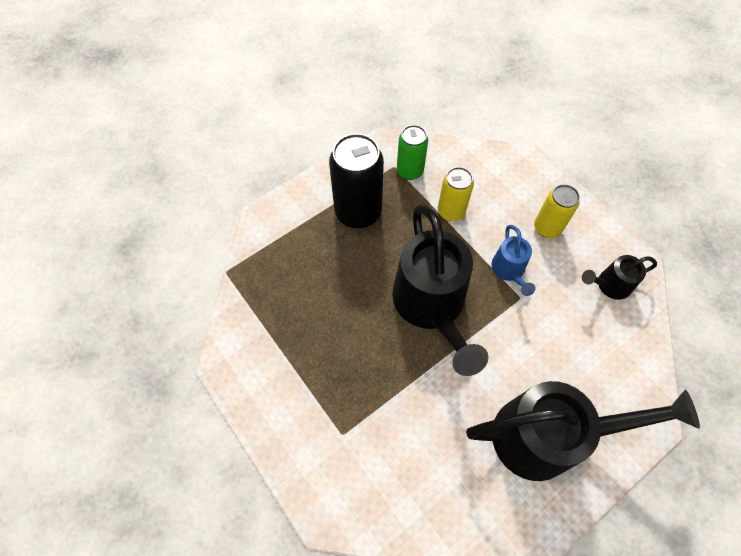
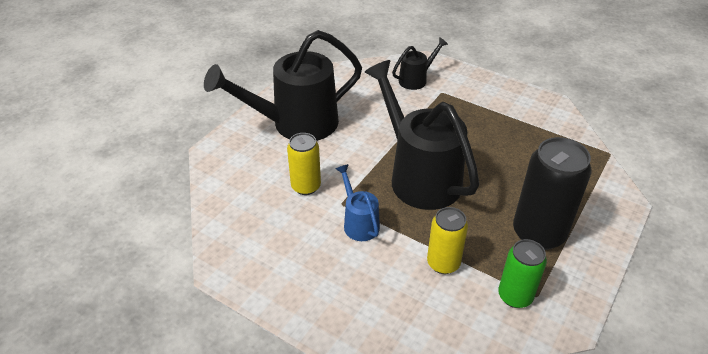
camera: 160 degrees right, 20 degrees down
(547, 228) = (330, 276): yellow can -> yellow can (306, 186)
(609, 285) = (254, 238): black watering can -> black watering can (416, 79)

